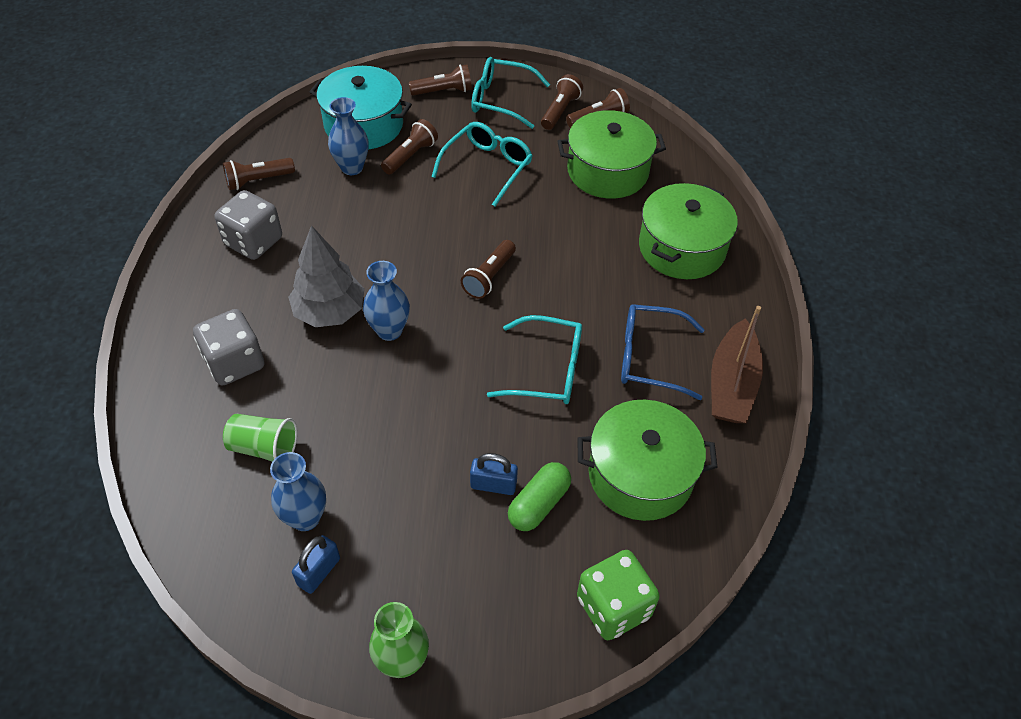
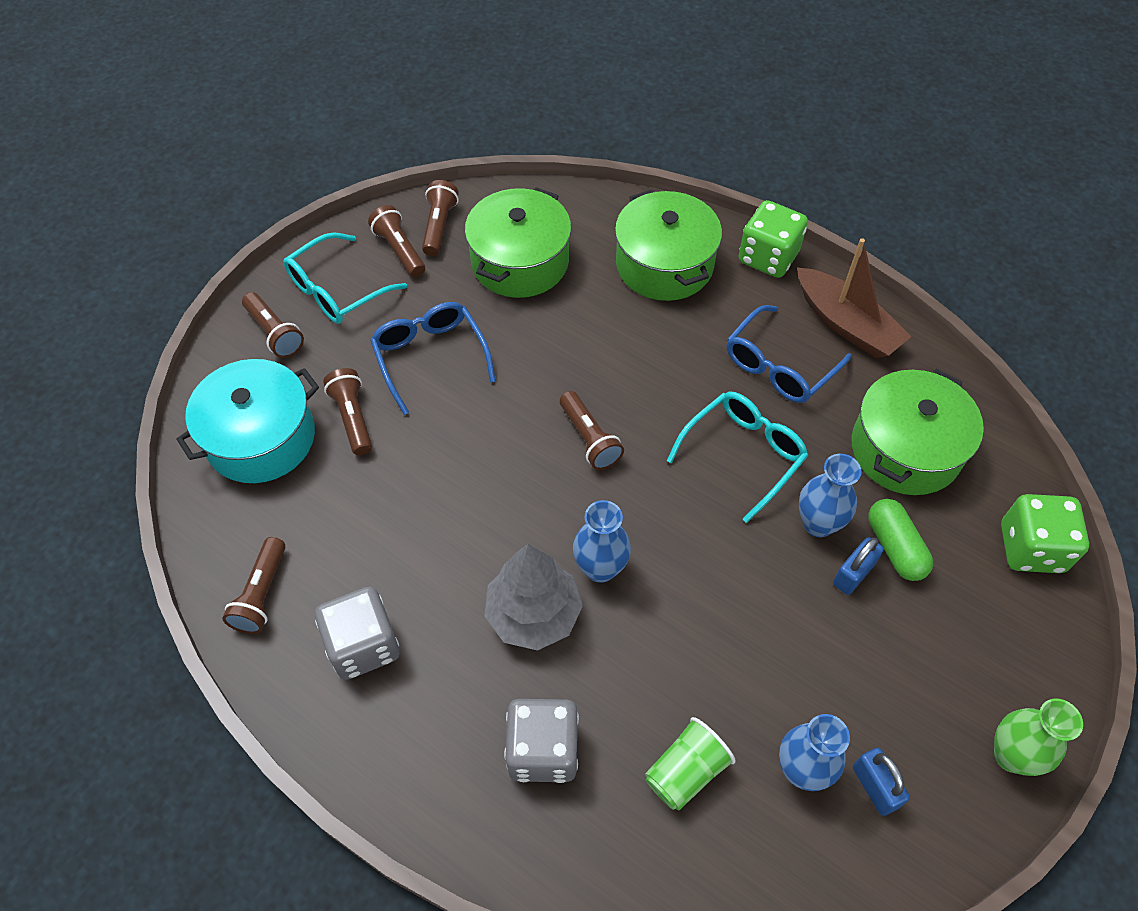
camera: 55 degrees left, 5 degrees up
(352, 168) = (323, 484): blue vase -> blue vase (818, 523)
(444, 91) = (275, 333): brown flashlight -> brown flashlight turned 120 degrees clockwise
(487, 167) = (430, 357): turquoise glasses -> blue glasses
(751, 305) = (768, 257): none -> green dice

